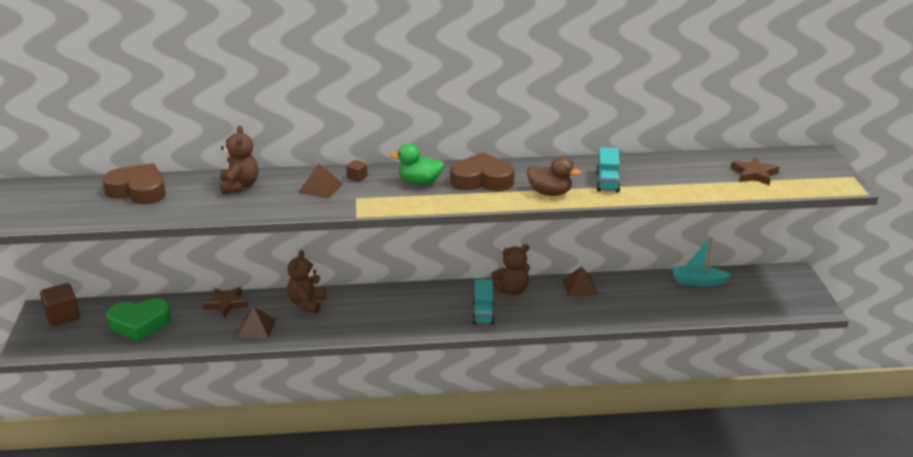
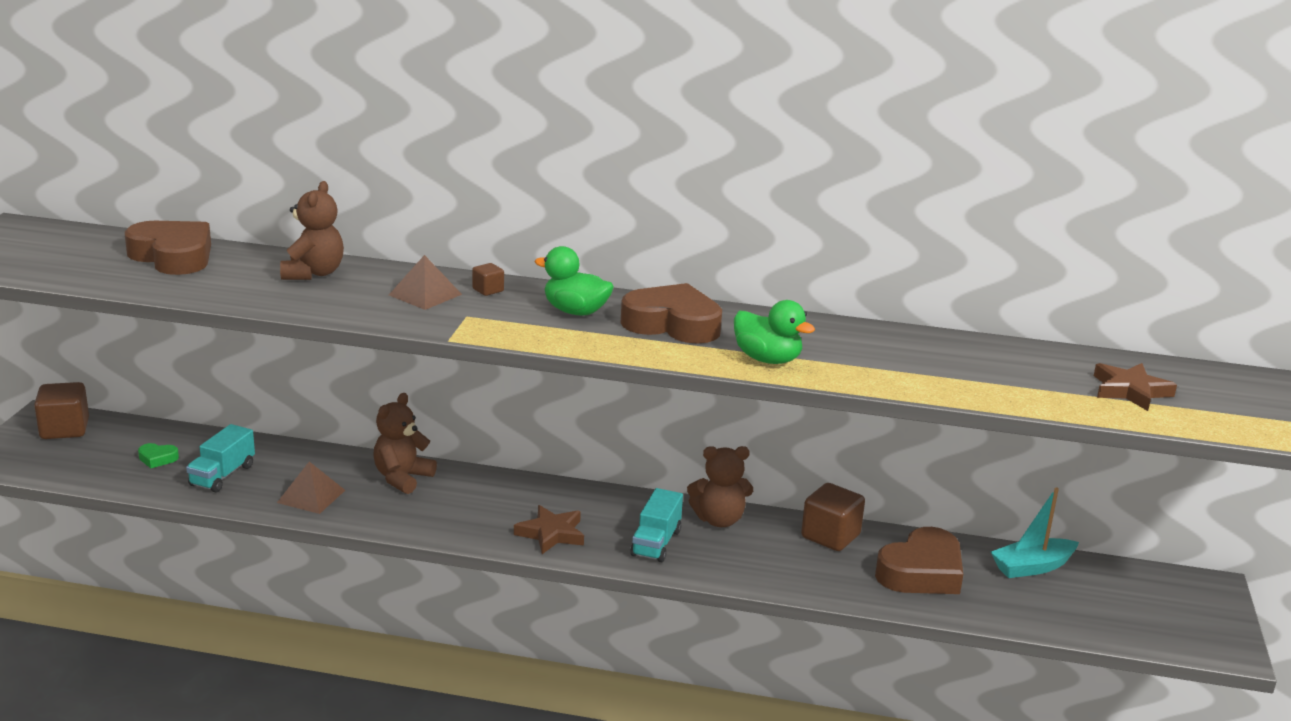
camera: 15 degrees right, 5 degrees down
(140, 324) = (157, 459): green heart -> green heart, size x0.43
(226, 304) = (290, 456): brown star -> brown star (551, 534)
(550, 193) = (767, 359): brown duck -> green duck
(580, 287) = (830, 536): brown pyramid -> brown cube
(607, 182) = (871, 360): turquoise truck -> turquoise truck (222, 475)
(640, 298) = (921, 572): none -> brown heart
(698, 282) = (1032, 567): turquoise boat -> turquoise boat turned 45 degrees counterclockwise

